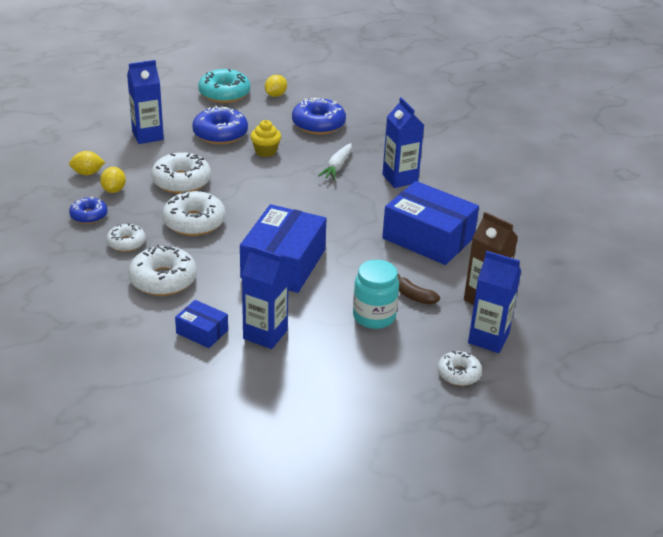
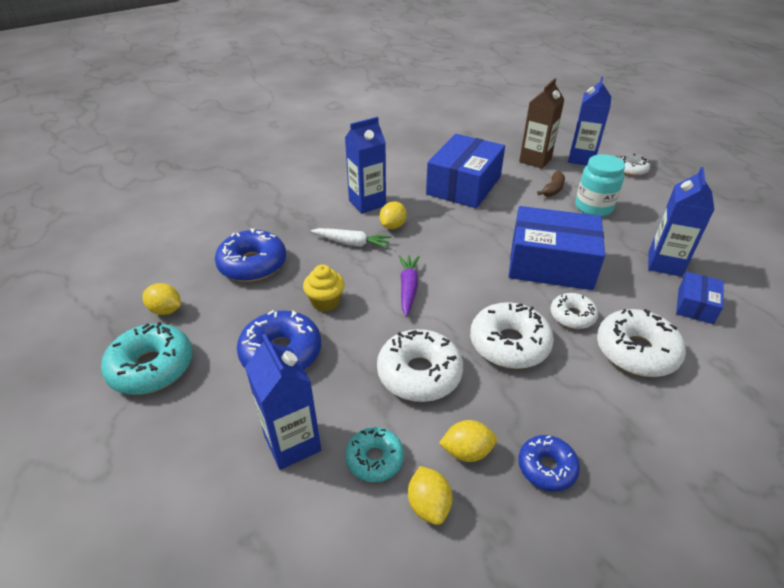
camera: 95 degrees left, 5 degrees up
(124, 160) = (374, 459): none -> turquoise donut
(126, 243) = (587, 404): white donut -> white donut (572, 316)
(270, 187) = (408, 288): none -> purple carrot
(359, 188) = (393, 226): none -> yellow lemon

